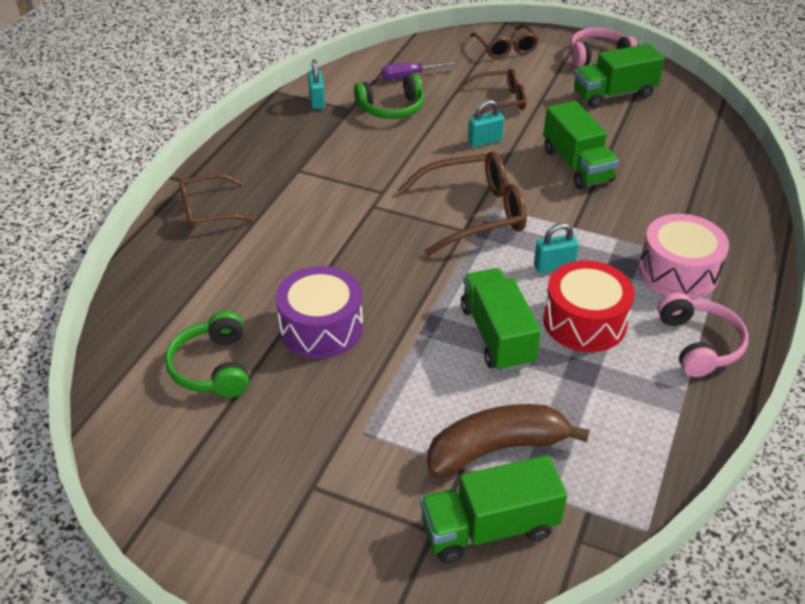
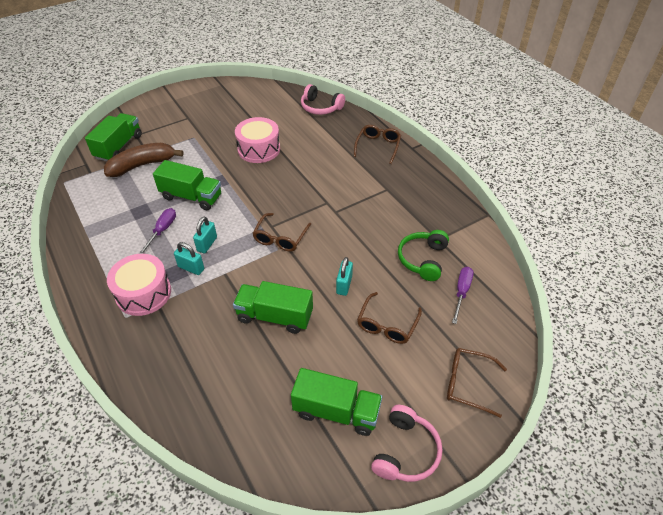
camera: 125 degrees right, 5 degrees up
(213, 367) = (270, 115): green headphones -> none
(317, 101) = (460, 228): turquoise padlock -> turquoise padlock (191, 268)
(321, 327) = (259, 149): purple drum -> pink drum
(473, 213) = (280, 237): brown glasses -> brown glasses, size x0.63
(497, 449) = (142, 165): brown banana -> brown banana turned 135 degrees counterclockwise
(584, 322) = (162, 231): red drum -> purple screwdriver
(614, 94) = (336, 411): green truck -> green truck turned 90 degrees clockwise
(699, 344) = (99, 262): pink headphones -> pink headphones (320, 107)

